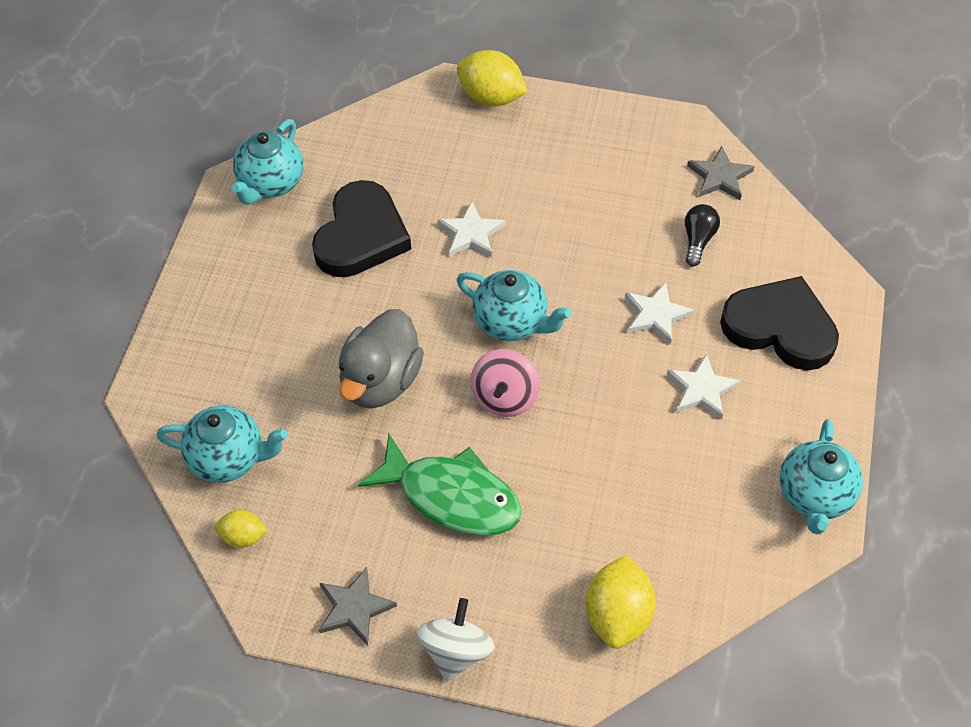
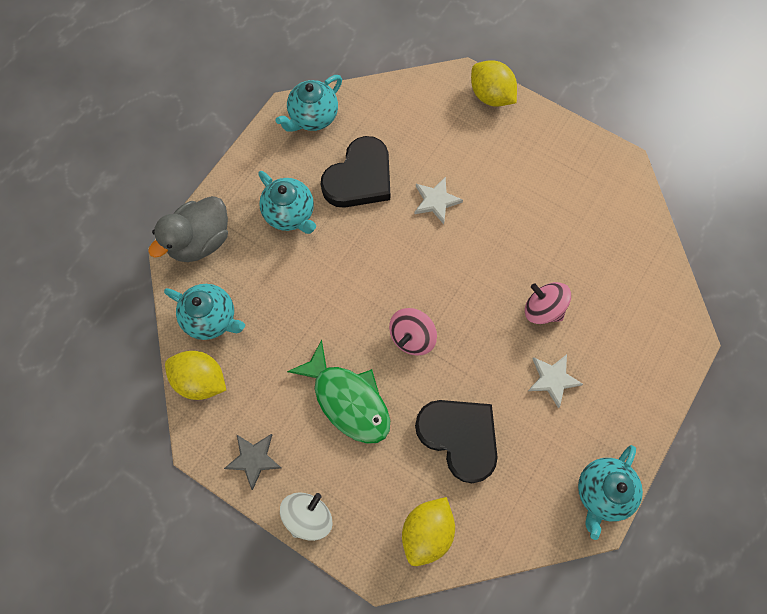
camera: 20 degrees right, 15 degrees up
(243, 536) = (201, 380): yellow lemon -> yellow lemon, size x1.78
(380, 381) = (332, 295): grey duck -> grey duck (201, 241)
(511, 322) = (438, 280): turquoise teapot -> turquoise teapot (290, 214)
(656, 315) = (543, 309): white star -> pink spinning top
(698, 240) = (596, 259): black light bulb -> none
(719, 176) = (633, 213): grey star -> none
(780, 327) = (629, 350): black heart -> black heart (459, 437)

